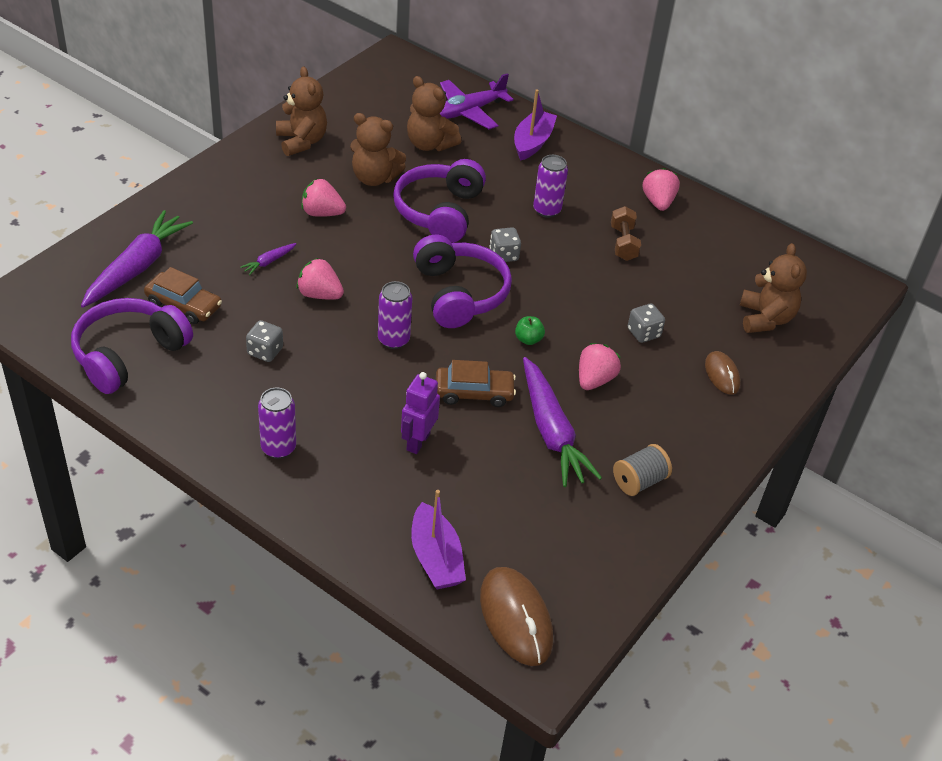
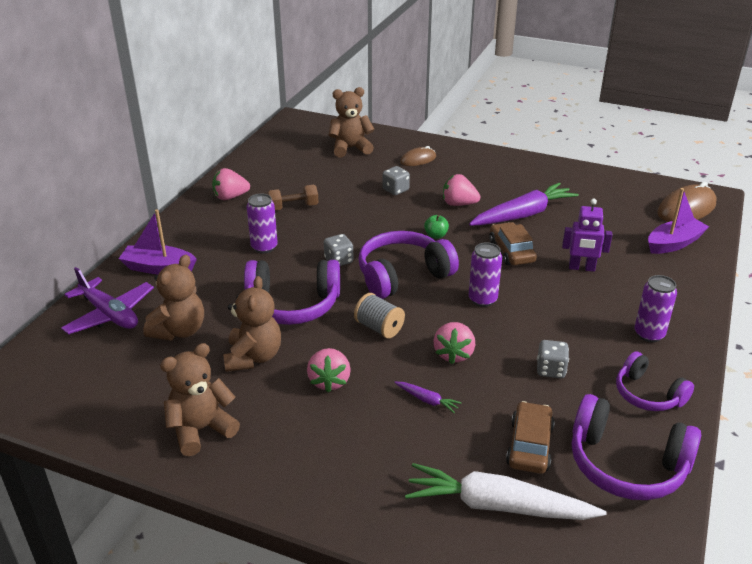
camera: 100 degrees left, 10 degrees down
(137, 267) = (497, 505): purple carrot -> white carrot
(197, 406) = (647, 394): none -> purple headphones
(639, 481) = (539, 180): grey spool -> grey spool (379, 328)

